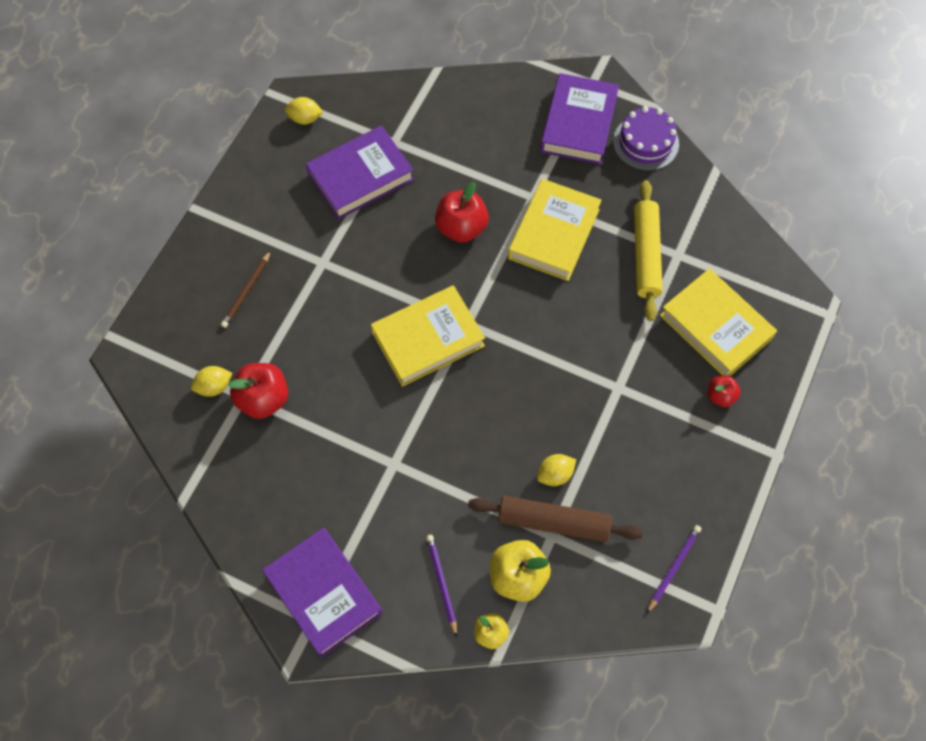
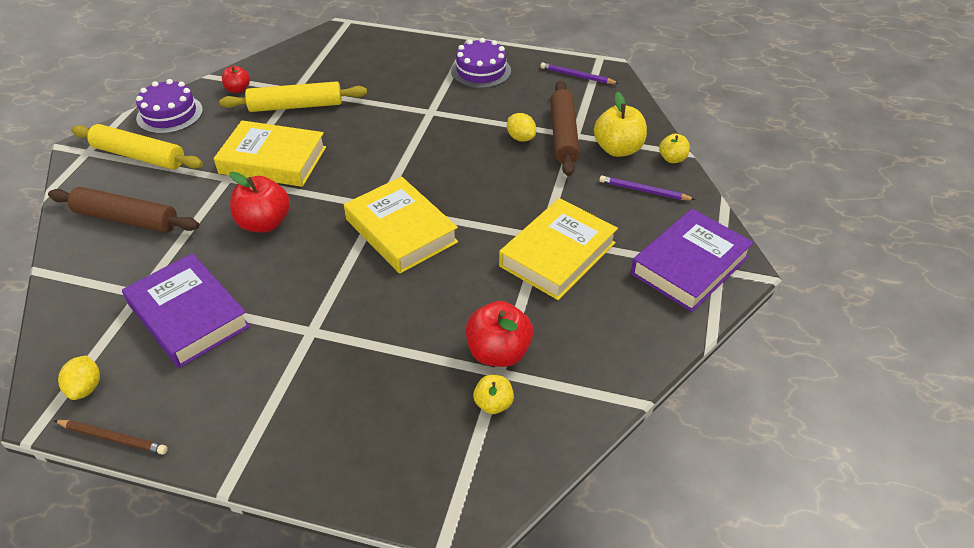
camera: 100 degrees left, 20 degrees down
(214, 387) = (493, 404): yellow lemon -> yellow apple
(246, 291) = (356, 398): brown pencil -> brown pencil (113, 438)
(442, 584) = (644, 191): purple pencil -> purple pencil turned 45 degrees clockwise
(488, 123) = (126, 219): none -> brown rolling pin
(579, 124) = (139, 156): purple book -> yellow rolling pin
(697, 454) = (481, 71): none -> purple cake
(715, 327) = (365, 68): yellow book -> yellow book (557, 254)
(720, 396) = (427, 63): red apple -> red apple (238, 89)

